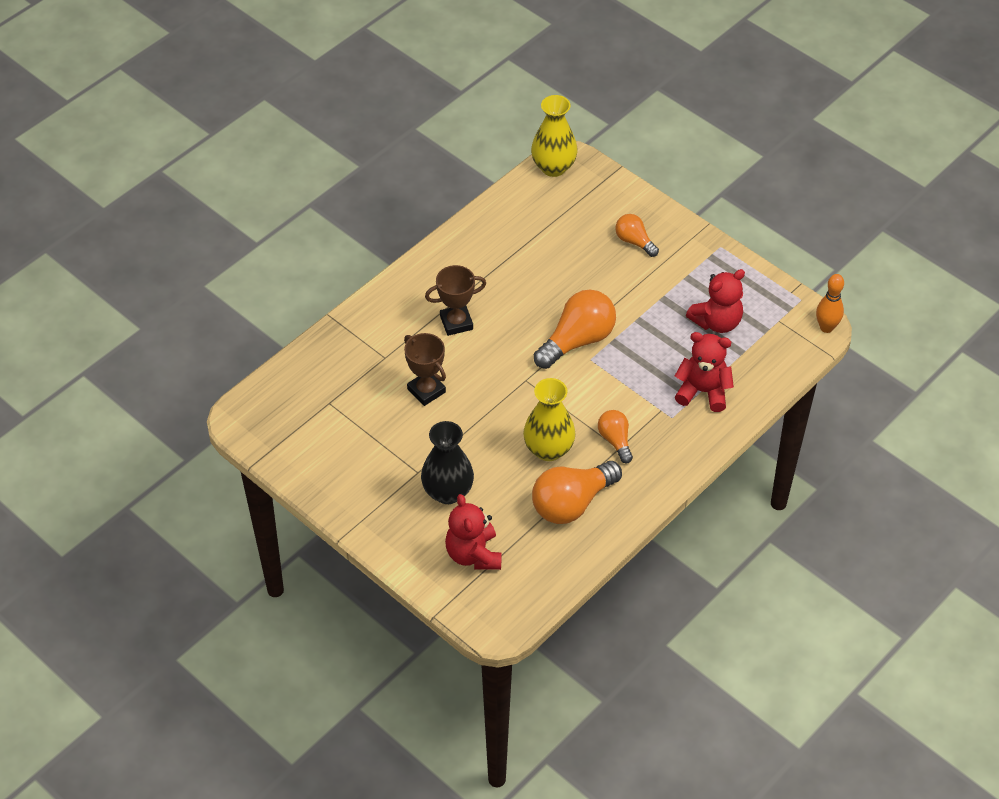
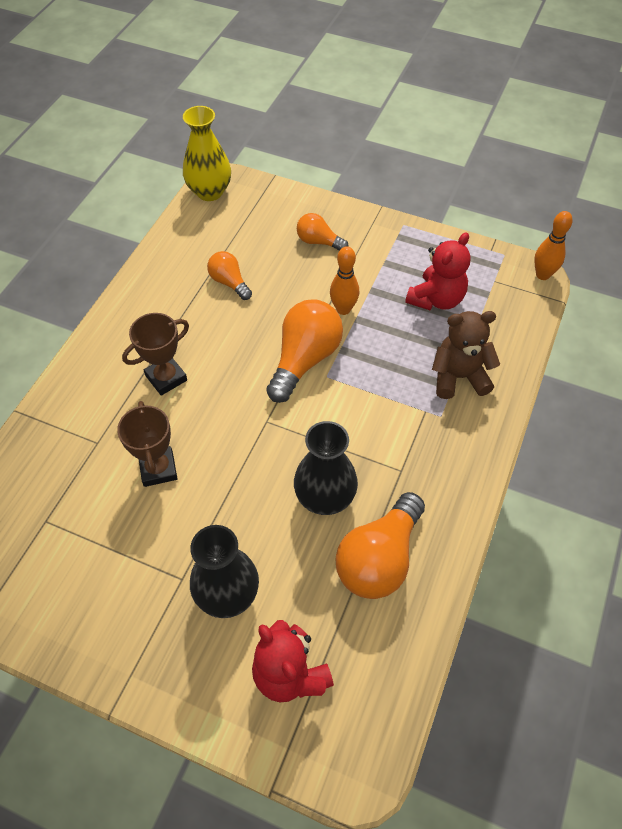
camera: 20 degrees left, 5 degrees up
(426, 391) = (158, 469): brown trophy -> brown trophy turned 45 degrees clockwise
(548, 449) = (325, 498): yellow vase -> black vase
(615, 440) = (393, 462): orange light bulb -> orange light bulb (229, 282)
(629, 308) = (343, 309): none -> orange bowling pin
(703, 391) = (458, 377): red teddy bear -> brown teddy bear

